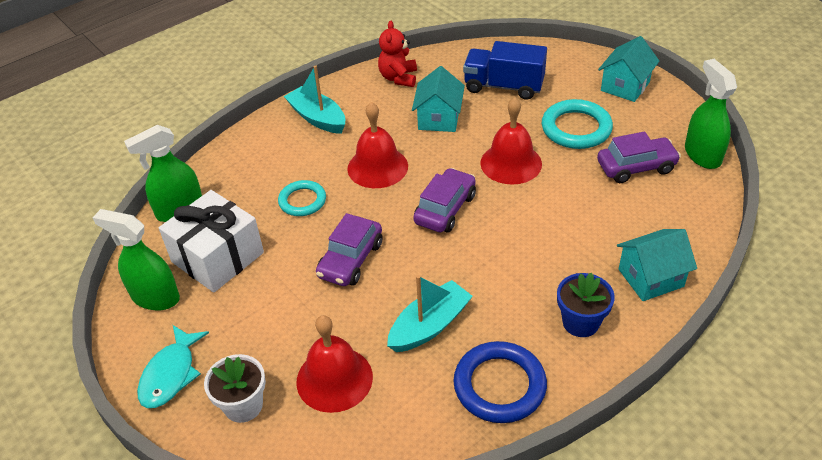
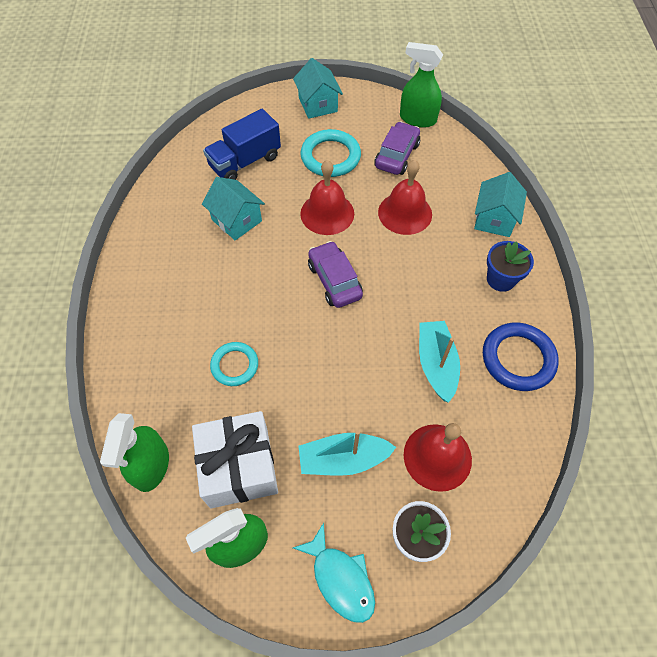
camera: 55 degrees left, 15 degrees up
(317, 118) = (147, 294): turquoise boat -> turquoise boat (343, 459)
(350, 260) = (330, 372): purple car -> none
(377, 167) = (248, 292): red bell -> red bell (405, 213)
(398, 78) = (162, 213): red teddy bear -> none

